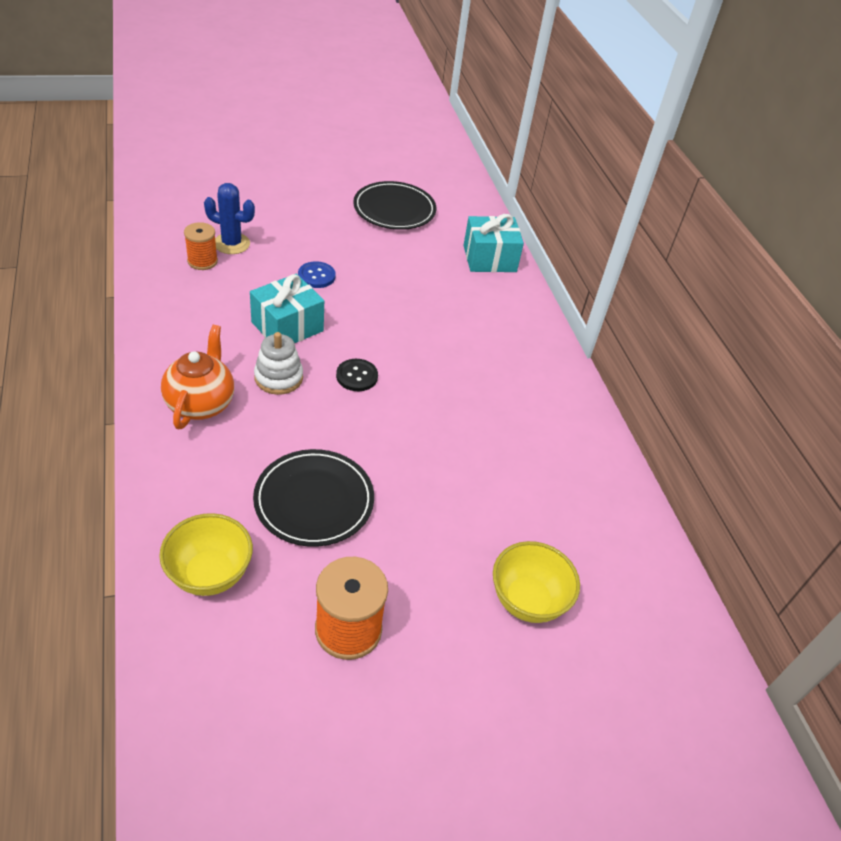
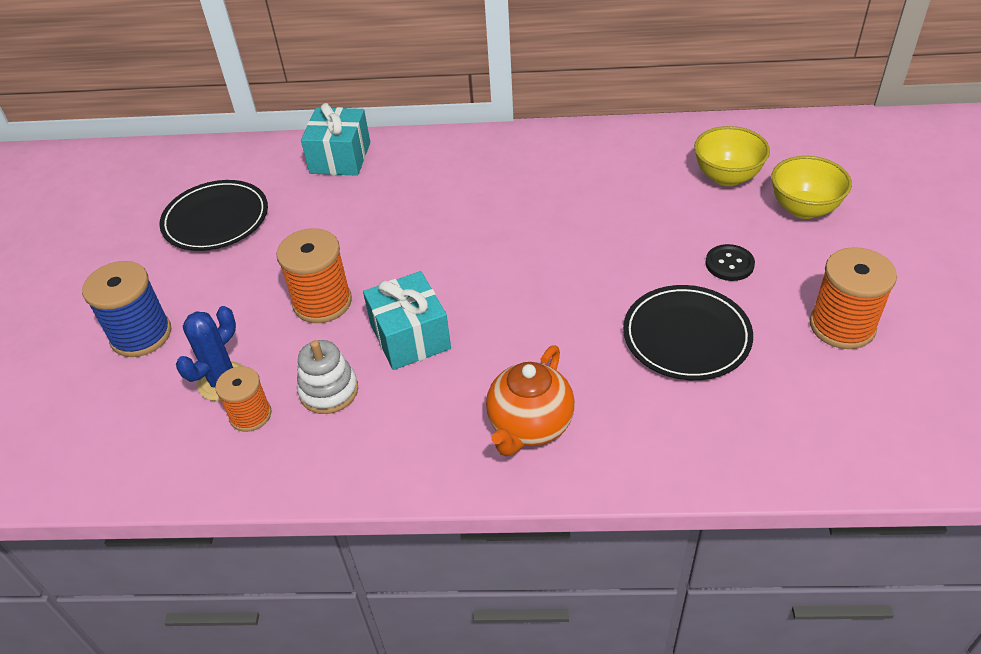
camera: 65 degrees left, 0 degrees up
(201, 403) = (529, 426): orange teapot -> orange teapot turned 90 degrees counterclockwise
(210, 574) = (782, 426): yellow bowl -> yellow bowl (726, 177)
(270, 200) = (141, 335): none -> blue spool
(278, 377) = (498, 351): white stacking toy -> white stacking toy (329, 391)
(316, 276) = (322, 302): blue button -> orange spool
(357, 376) = (508, 285): black button -> black button (729, 264)

